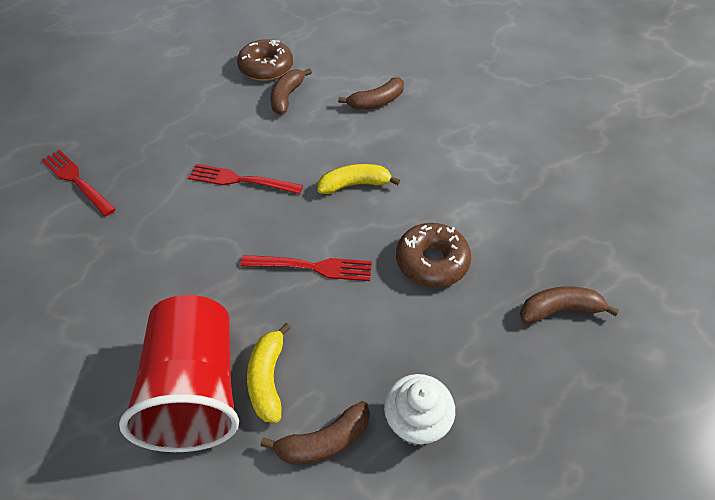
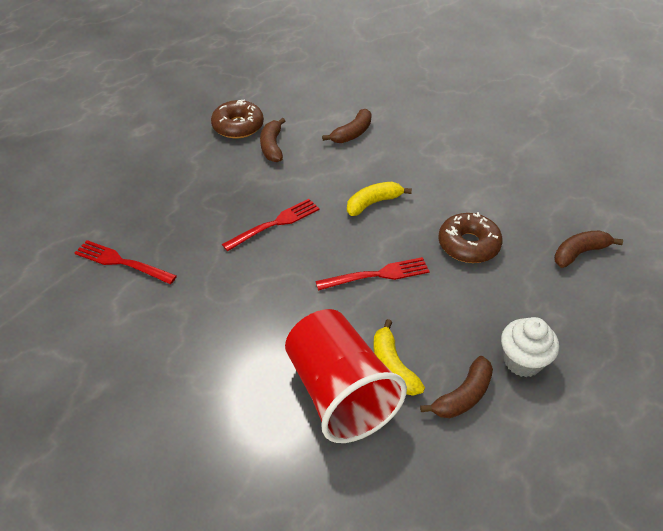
camera: 20 degrees left, 5 degrees down
(241, 180) = (275, 224): red fork -> red fork turned 150 degrees clockwise

